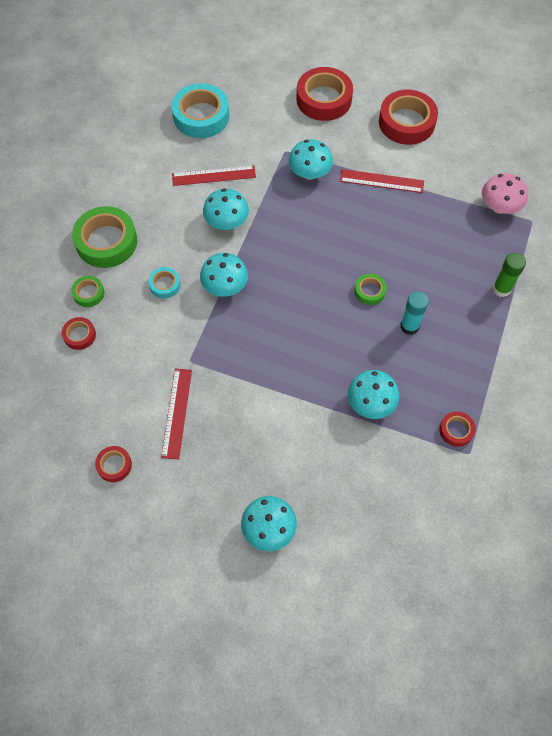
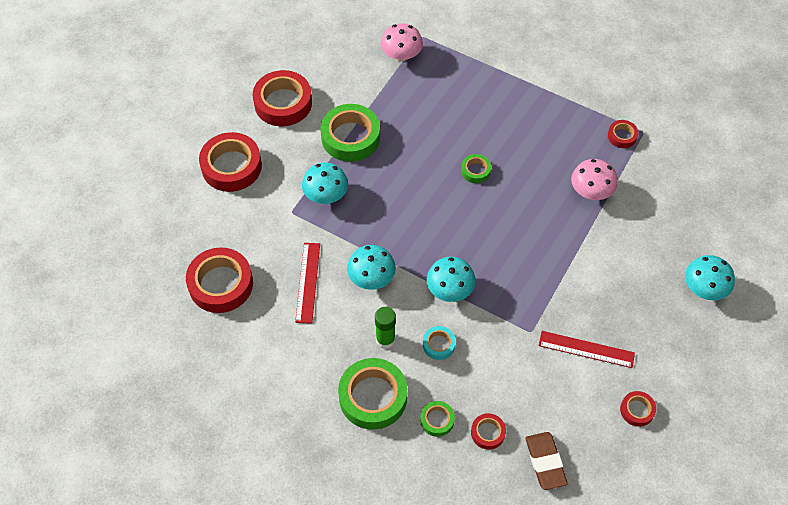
camera: 80 degrees left, 5 degrees down
(54, 386) = (545, 462): none -> brown eraser
(201, 116) = (221, 284): turquoise tape -> red tape
(371, 403) = (591, 191): turquoise mushroom -> pink mushroom
(381, 181) = (350, 137): red ruler -> green tape
(409, 326) = (517, 148): turquoise glue stick -> none
(501, 289) = (489, 74): green glue stick -> green glue stick (385, 340)

